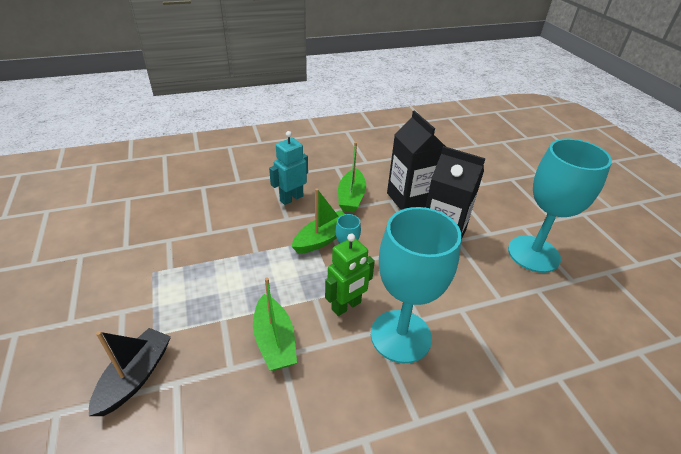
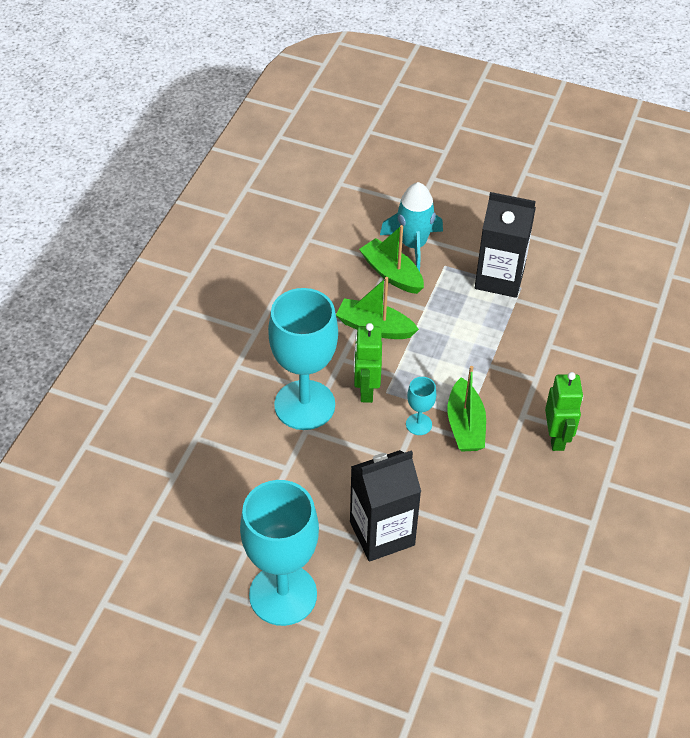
camera: 130 degrees right, 10 degrees up
(135, 377) = (413, 245): black boat -> turquoise rocket
(291, 198) = (556, 438): turquoise robot -> green robot
(351, 197) = (515, 495): green boat -> green boat (391, 274)
(409, 199) = (465, 552): black carton -> black carton (499, 278)

